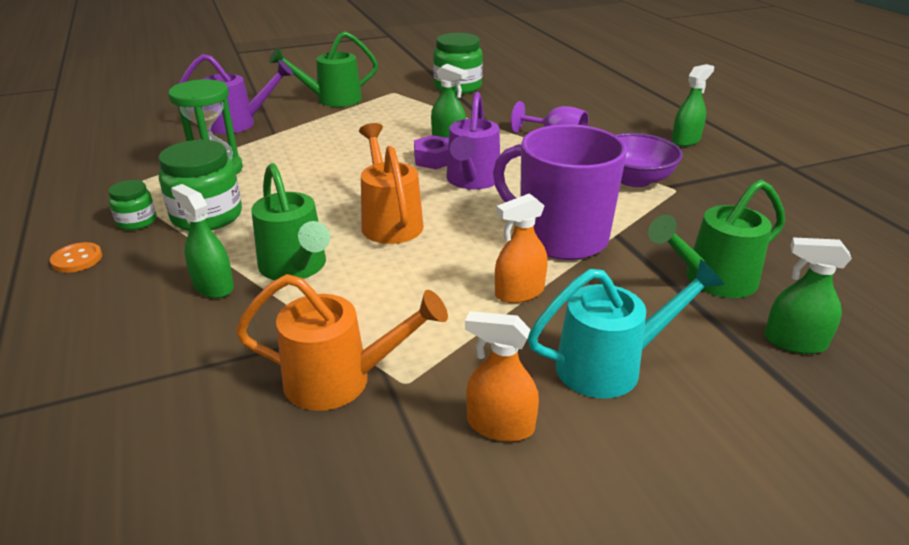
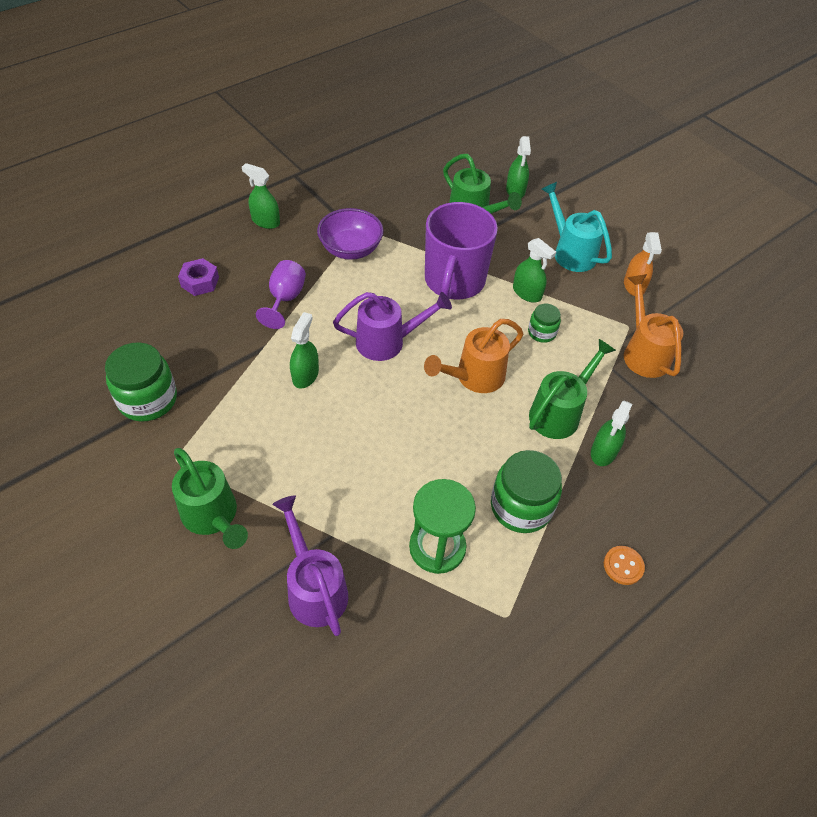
camera: 110 degrees left, 20 degrees up
(137, 221) = (553, 558): green jar -> green jar (542, 332)
(434, 159) = (354, 376): purple nut -> purple nut (200, 282)
(519, 292) = (527, 293): orange spray bottle -> green spray bottle

